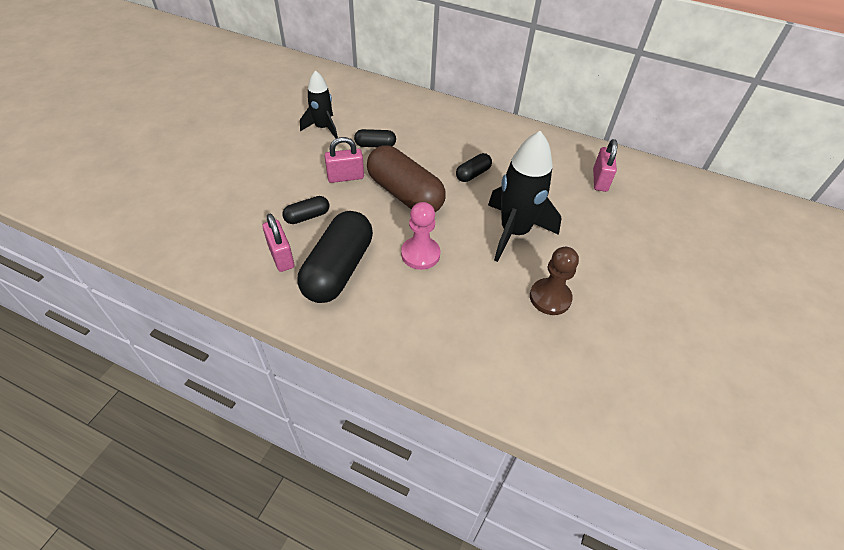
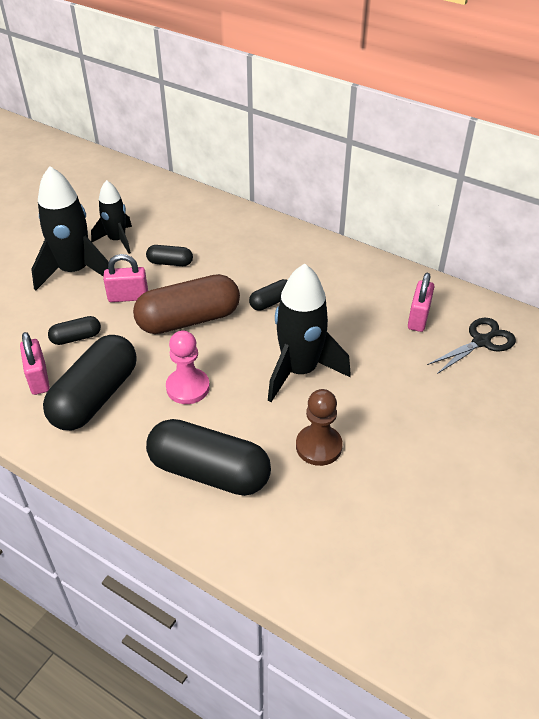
camera: 10 degrees right, 5 degrees down
(291, 157) = (75, 271): none -> black rocket
(405, 194) = (188, 320): brown capsule -> brown capsule turned 75 degrees counterclockwise
(460, 329) = (209, 471): none -> black capsule
(657, 197) = (481, 342): none -> black scissors

